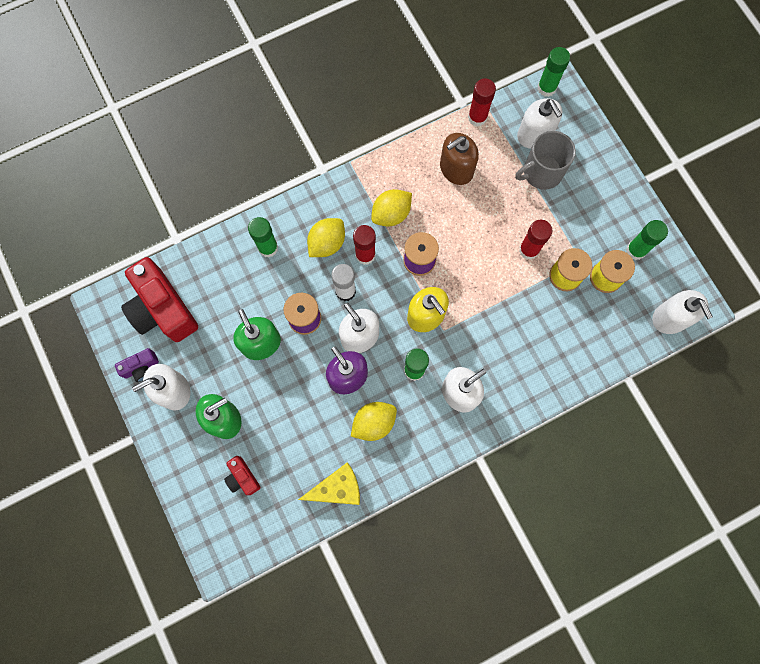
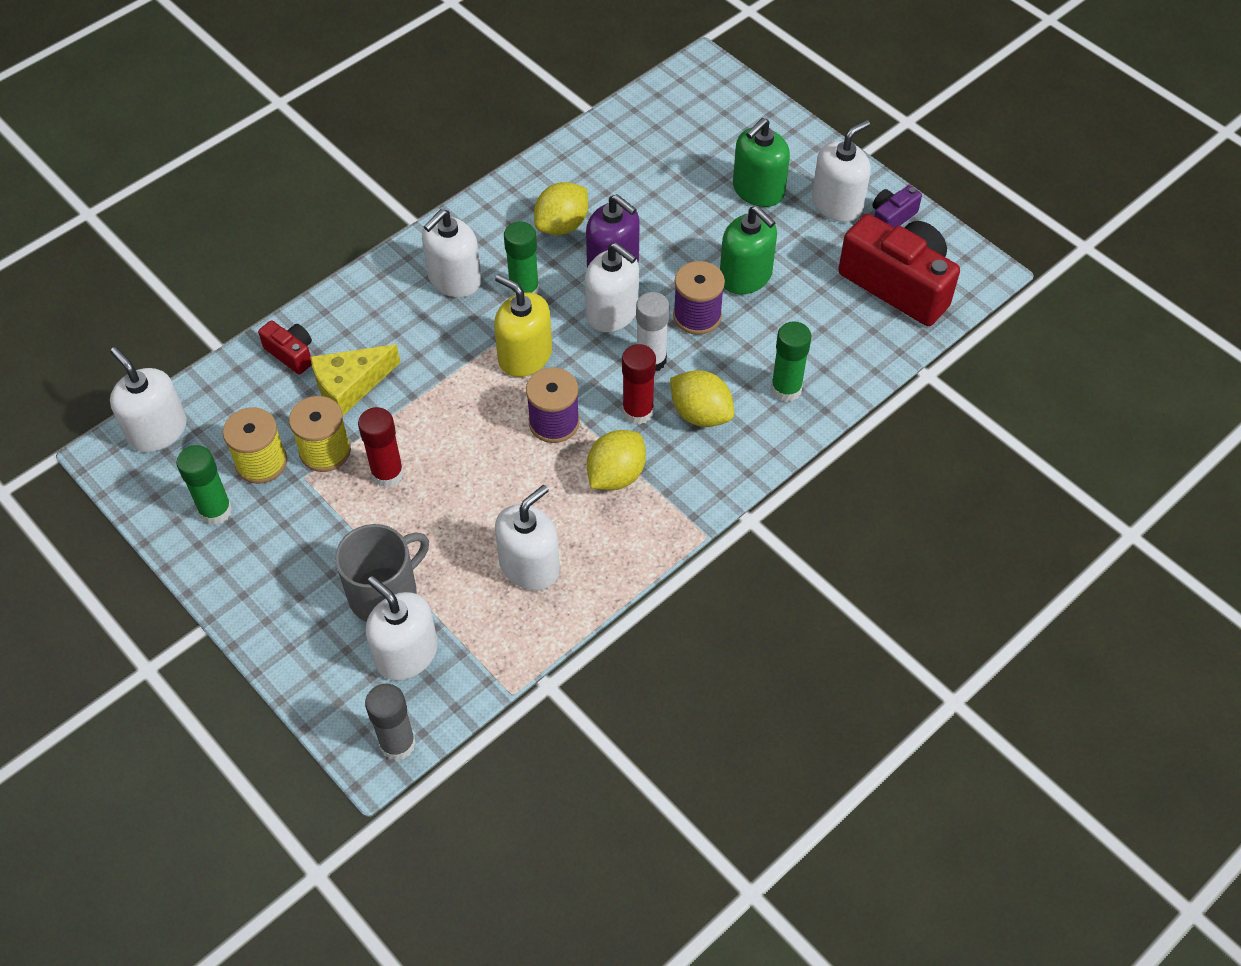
camera: 165 degrees right, 20 degrees down
(242, 477) = (709, 142): red camera -> red camera (291, 354)
(327, 243) = (700, 414): yellow lemon -> yellow lemon turned 75 degrees counterclockwise
(337, 488) = (587, 155): yellow cheese -> yellow cheese (350, 385)
(456, 169) = (529, 566): brown soap dispenser -> white soap dispenser
(477, 117) = (513, 659): red glue stick -> none
(546, 88) = (397, 743): green glue stick -> grey glue stick

